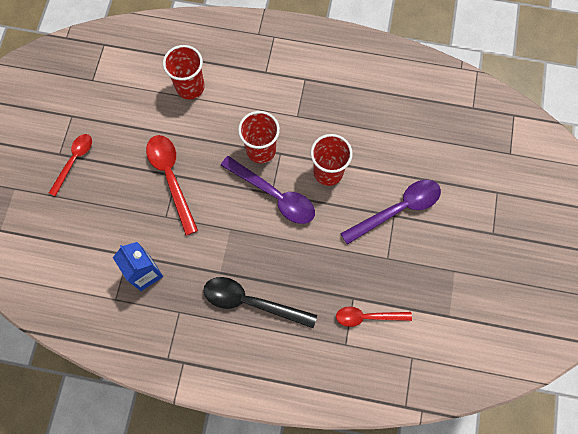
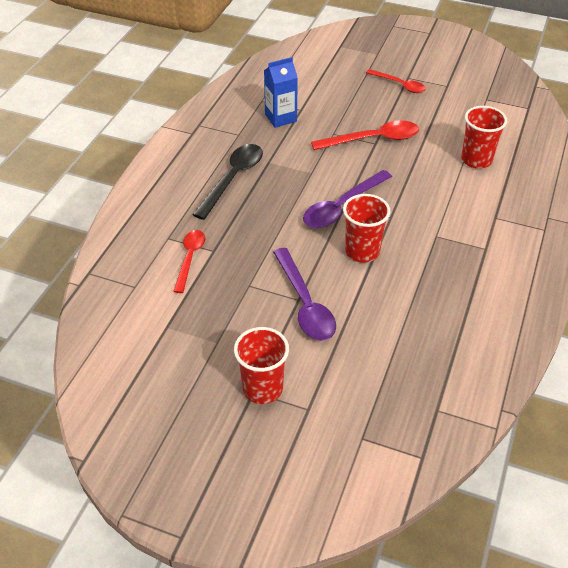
camera: 100 degrees right, 25 degrees down
(261, 150) = (396, 203): red cup -> red cup (262, 388)

